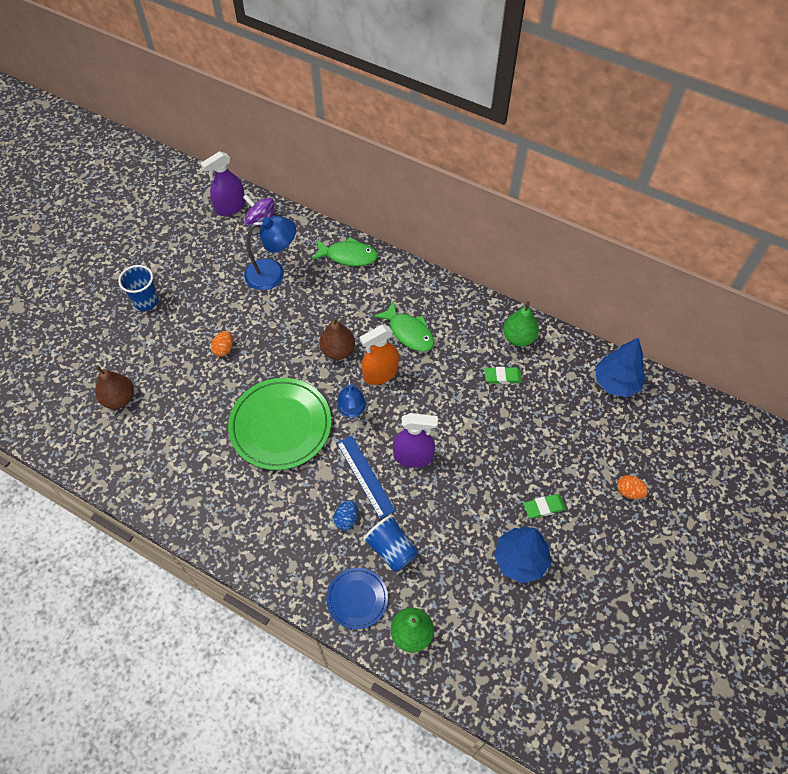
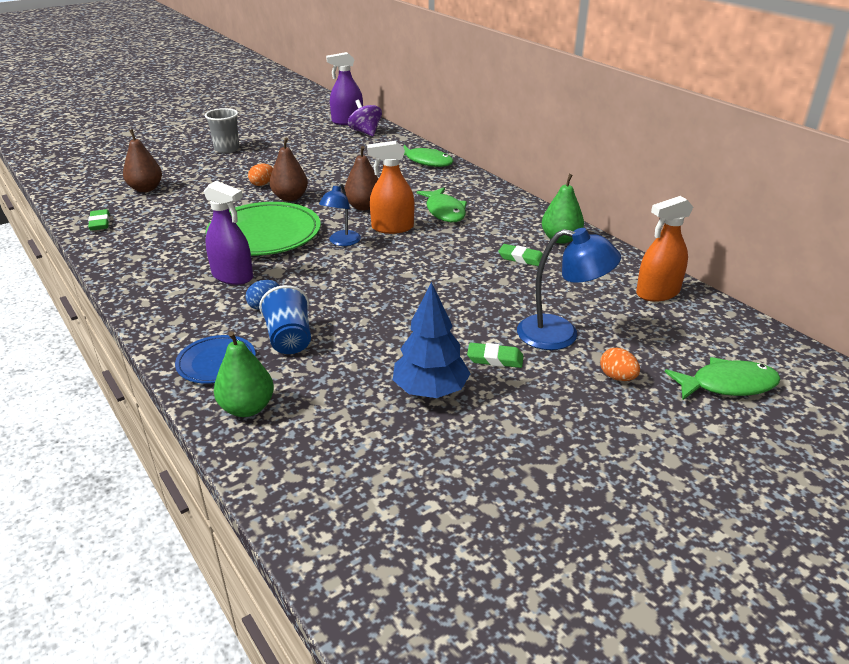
camera: 25 degrees right, 25 degrees down
(120, 468) = (100, 223): none -> green eraser
(146, 301) = (227, 149): blue cup -> grey cup
(265, 362) = (290, 198): none -> brown pear
(273, 273) = (348, 157): blue lamp -> blue lamp (560, 335)
(365, 476) = (313, 284): blue ruler -> none
(413, 456) = (375, 284): purple spray bottle -> purple spray bottle (232, 276)
(616, 382) = (657, 293): blue tree -> orange spray bottle
(696, 469) = (727, 385): none -> green fish

